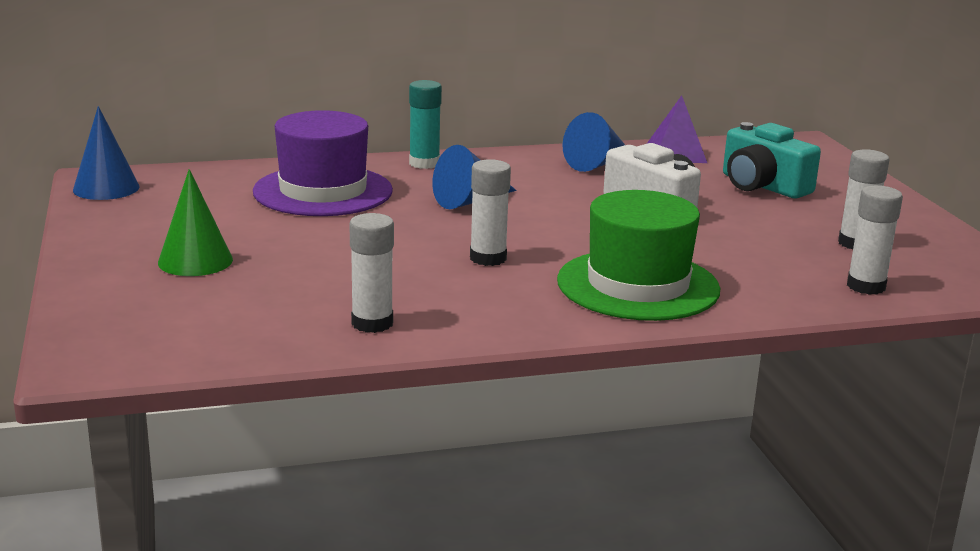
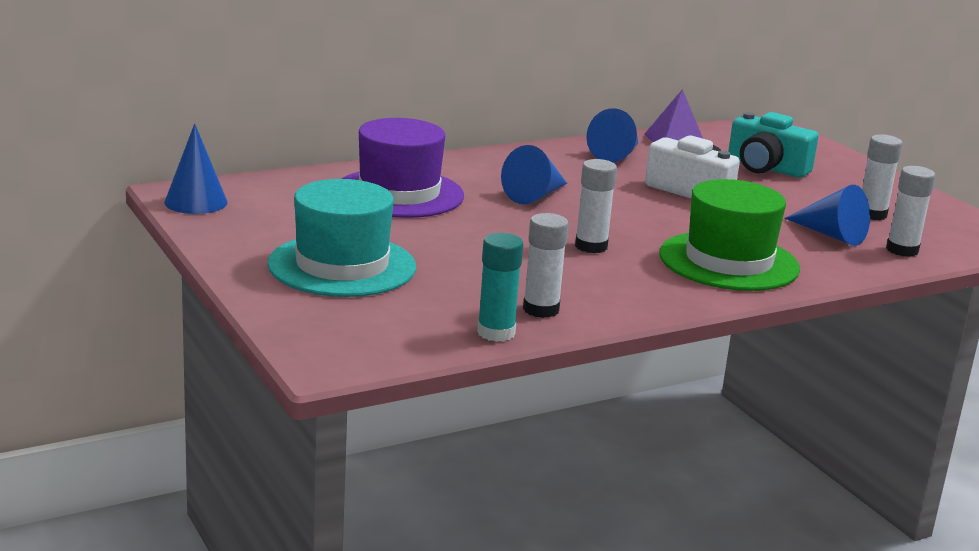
camera: 15 degrees left, 0 degrees up
(195, 261) = (342, 266): green cone -> turquoise hat
(424, 163) = (467, 162): turquoise glue stick -> turquoise glue stick (496, 333)
(788, 263) = (831, 235): none -> blue cone

